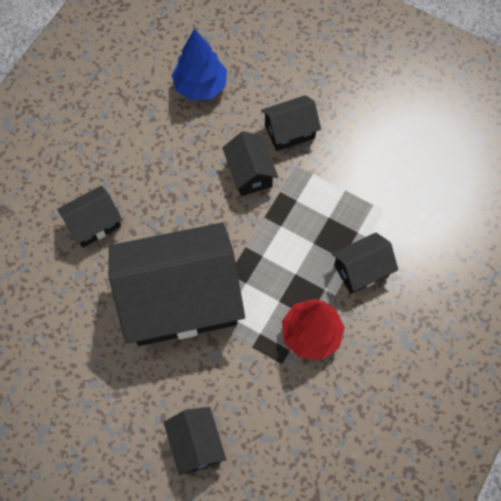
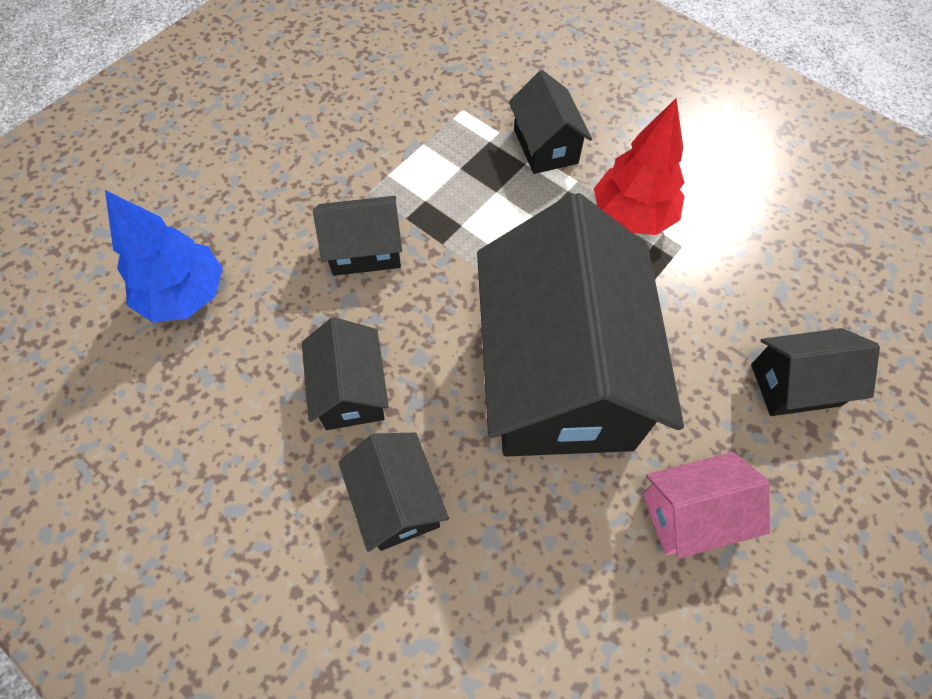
camera: 80 degrees left, 5 degrees down
(104, 380) = (691, 513): none -> pink house
(289, 131) = (310, 190): black house -> black house (351, 390)

